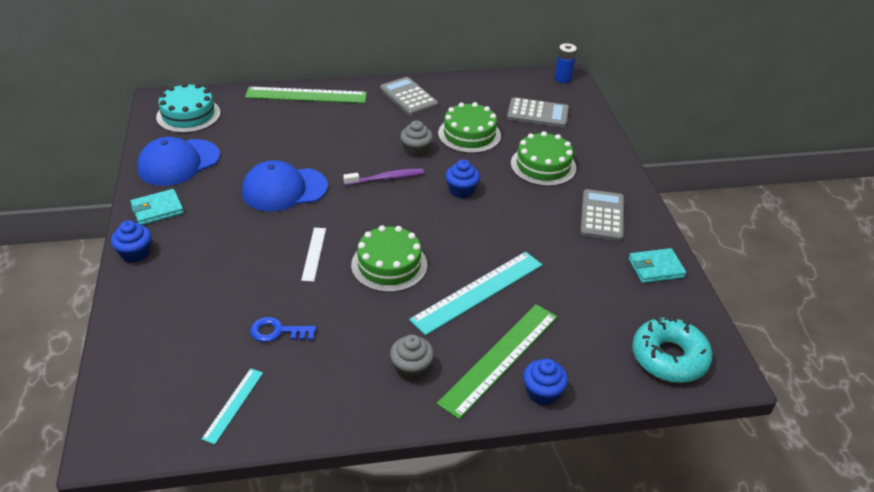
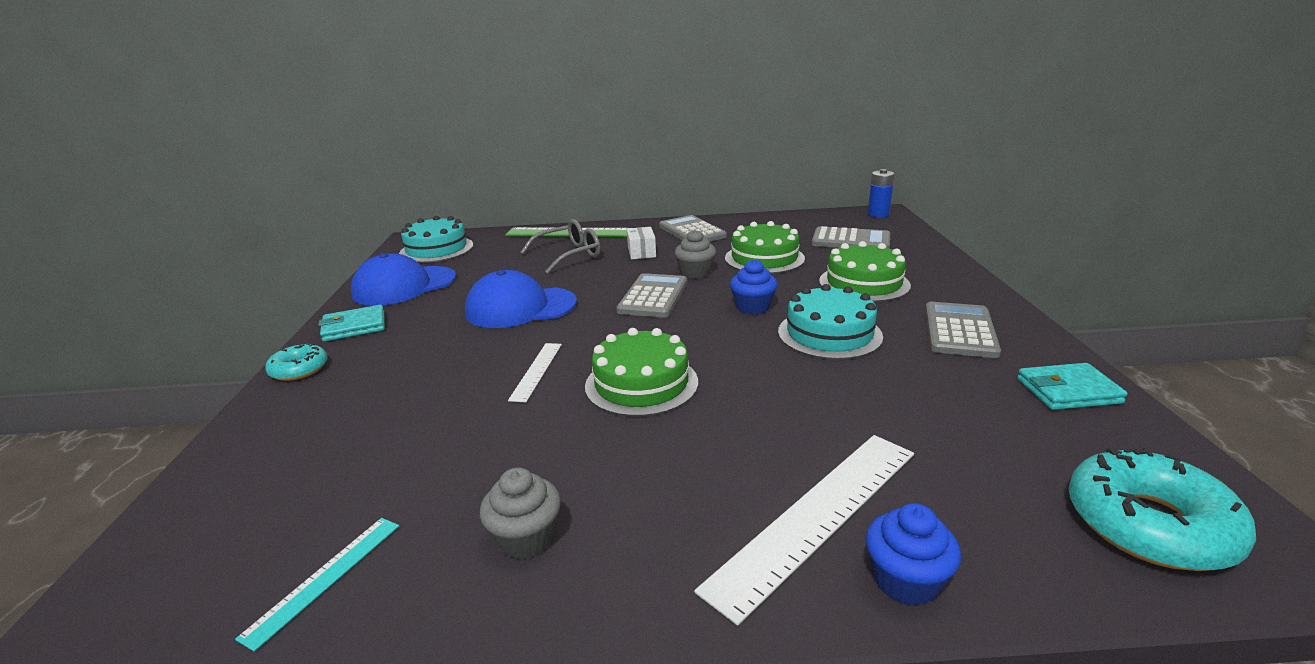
camera: 10 degrees right, 15 degrees down
(135, 253) = (299, 369): blue cupcake -> turquoise donut
(278, 331) = (448, 465): blue key -> none
(309, 126) = (569, 255): none -> grey glasses
(369, 124) = (641, 252): none -> white box
(386, 178) = (653, 297): purple toothbrush -> grey calculator
(411, 368) = (654, 528): grey cupcake -> grey cupcake (526, 538)
(478, 292) = (776, 418): turquoise ruler -> none
(499, 358) = (816, 515): green ruler -> white ruler
(515, 218) = (829, 334): none -> turquoise cake

